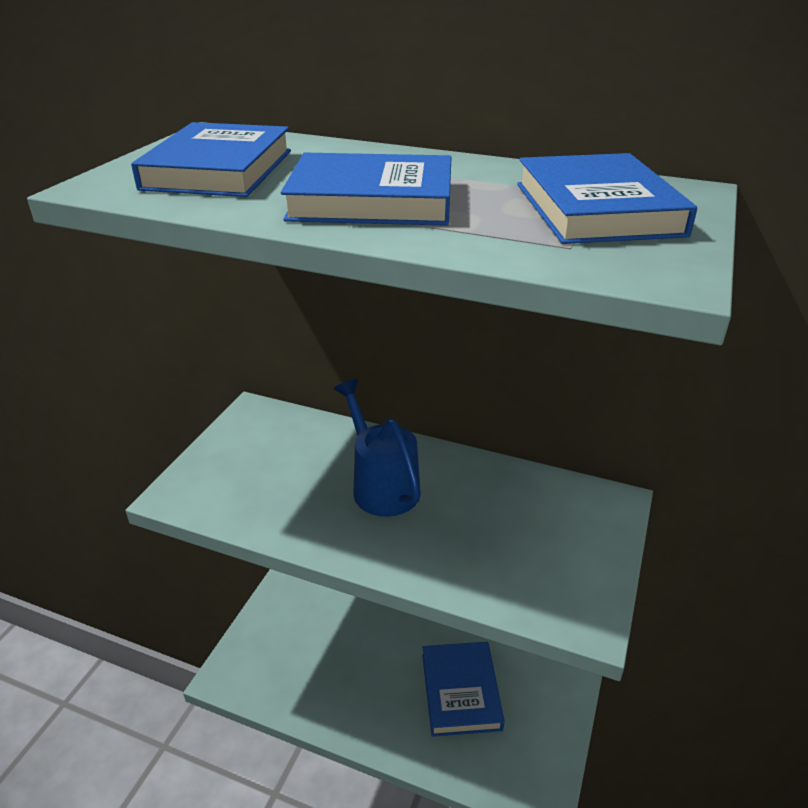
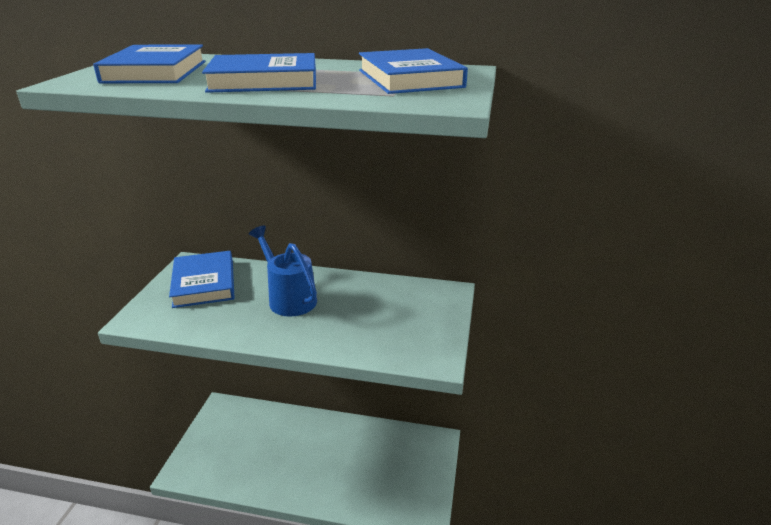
camera: 10 degrees left, 5 degrees down
(460, 691) = (361, 455): blue book -> blue book (204, 283)

